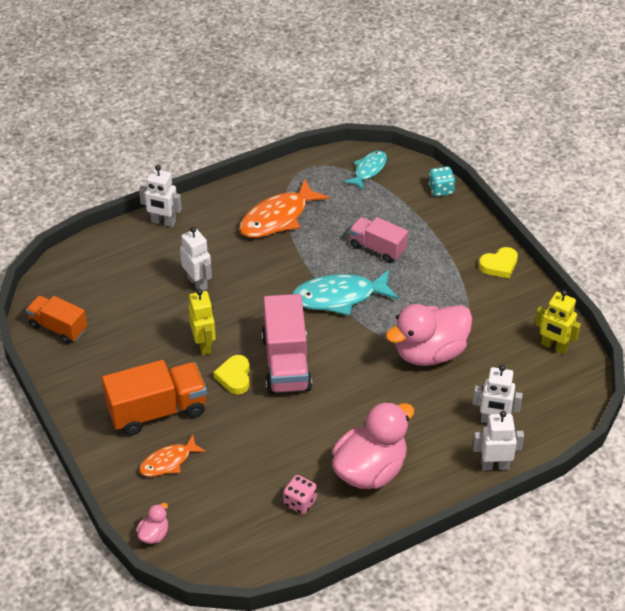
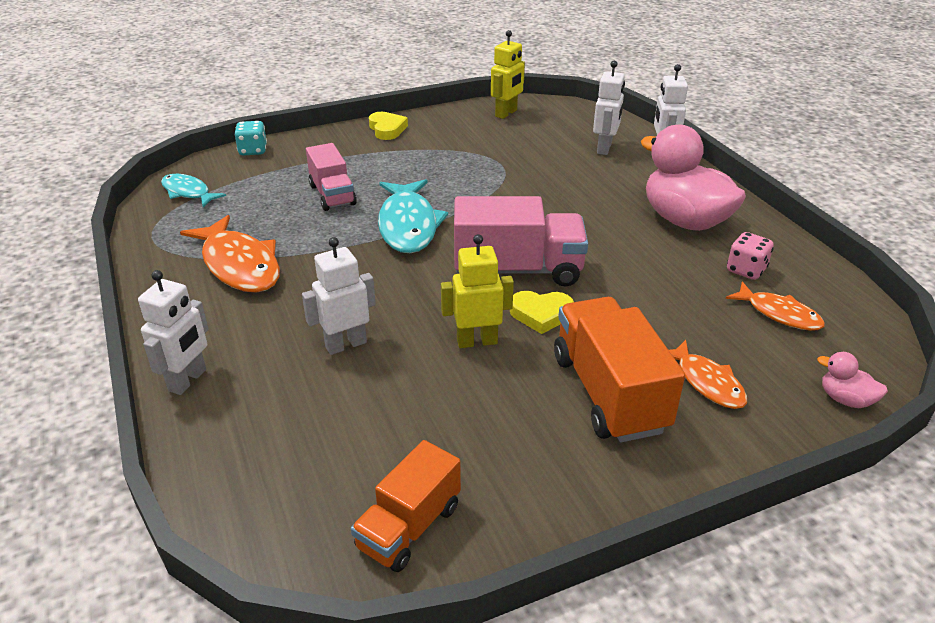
camera: 85 degrees left, 10 degrees down
(244, 514) = (779, 314): none -> orange fish
(377, 248) = (332, 195): pink truck -> pink truck turned 60 degrees counterclockwise
(429, 352) = (508, 175): pink duck -> none

